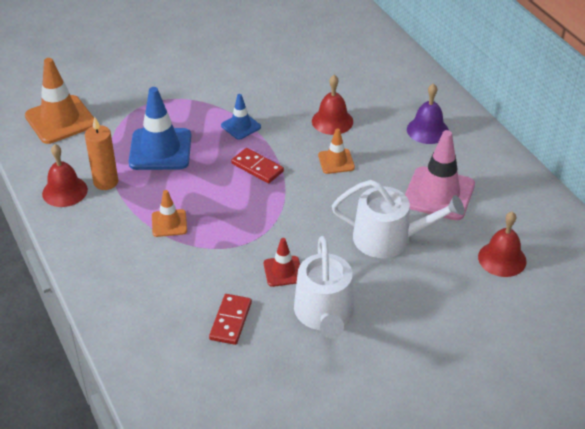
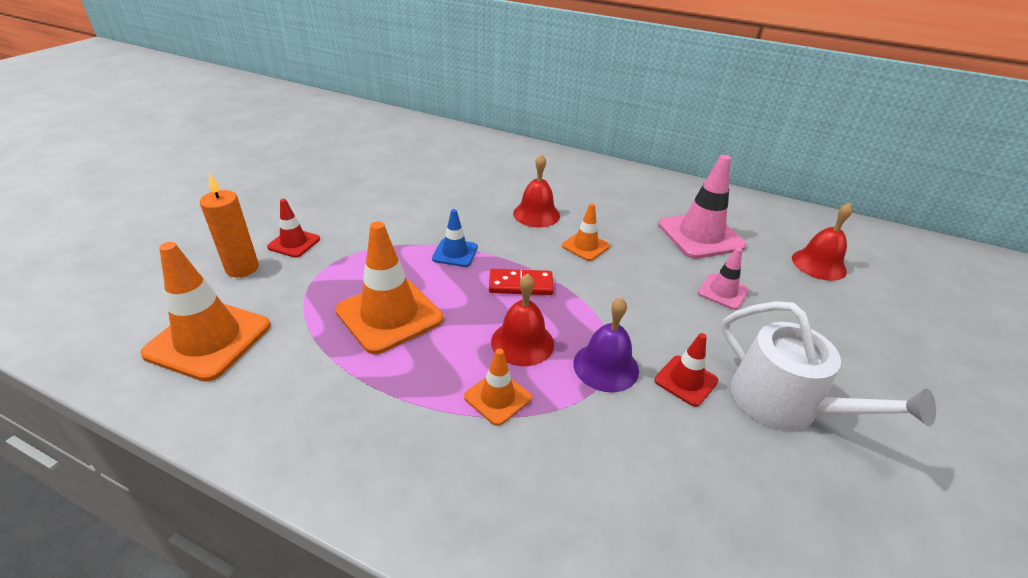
camera: 40 degrees left, 5 degrees down
(65, 191) = (304, 434): red bell -> red bell (522, 342)
(106, 182) = (356, 389): orange candle -> orange candle (242, 268)
(151, 75) = (294, 243): none -> red traffic cone
(160, 149) = (389, 315): blue traffic cone -> orange traffic cone
(231, 321) = (718, 482): red domino -> none
(389, 238) = (723, 292): white watering can -> pink traffic cone
(427, 130) = (621, 191): purple bell -> purple bell (606, 366)

